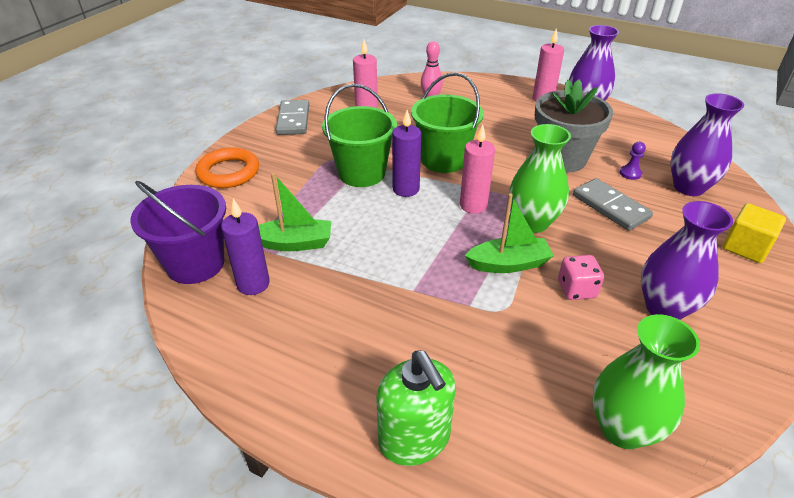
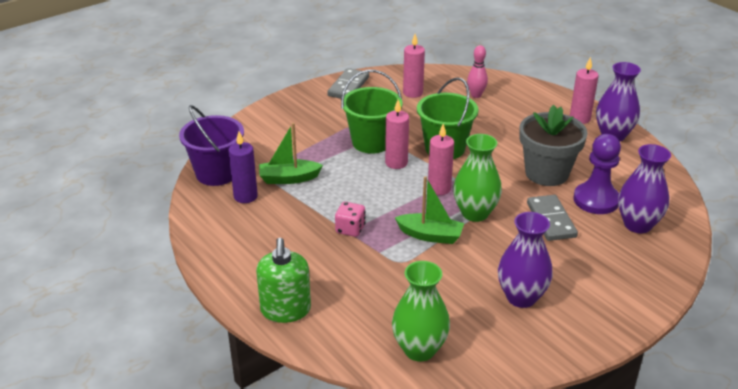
camera: 25 degrees right, 5 degrees down
(228, 172) = (274, 116): orange ring -> none
(294, 243) = (289, 178): green boat -> green boat turned 150 degrees clockwise
(406, 189) = (396, 163): purple candle -> pink candle
(576, 289) = (466, 266): pink dice -> pink dice (350, 229)
(630, 173) = (596, 200): purple pawn -> purple pawn, size x2.32
(745, 247) = (636, 280): yellow cube -> none

